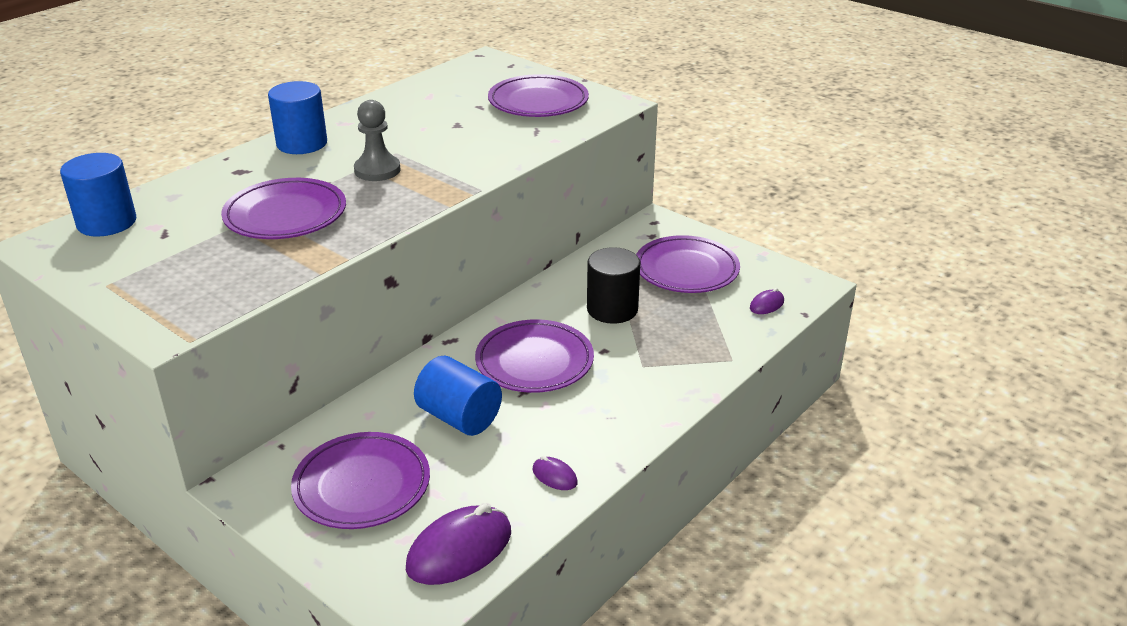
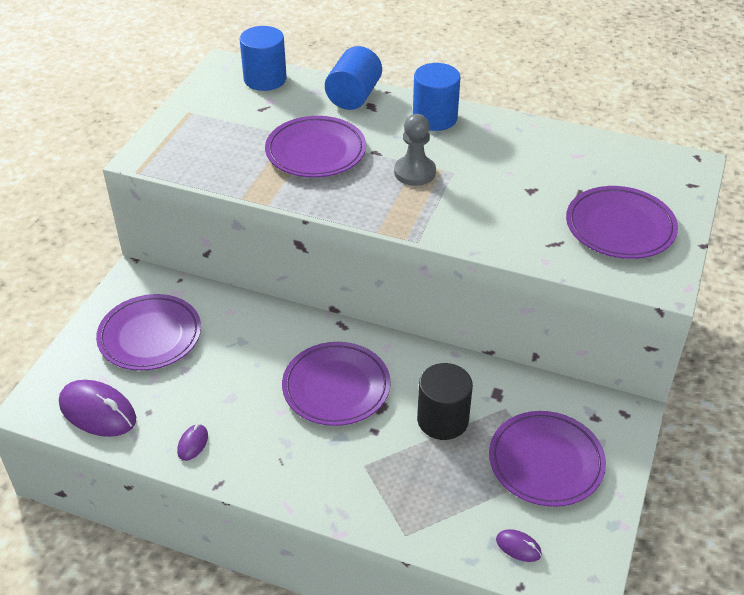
camera: 70 degrees right, 10 degrees up
(459, 417) = (244, 363): blue cylinder -> blue cylinder (354, 96)

